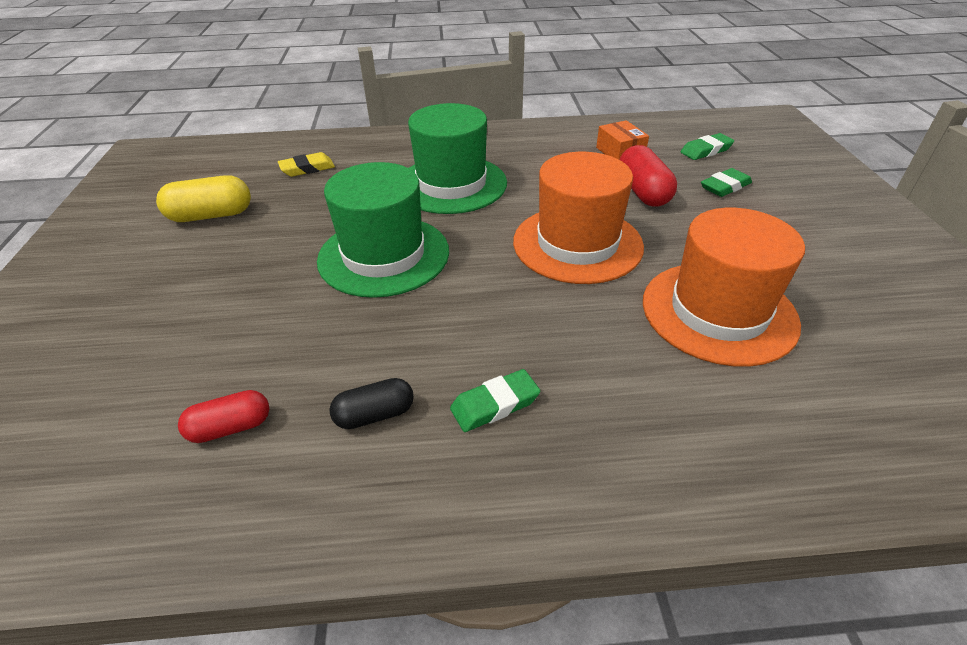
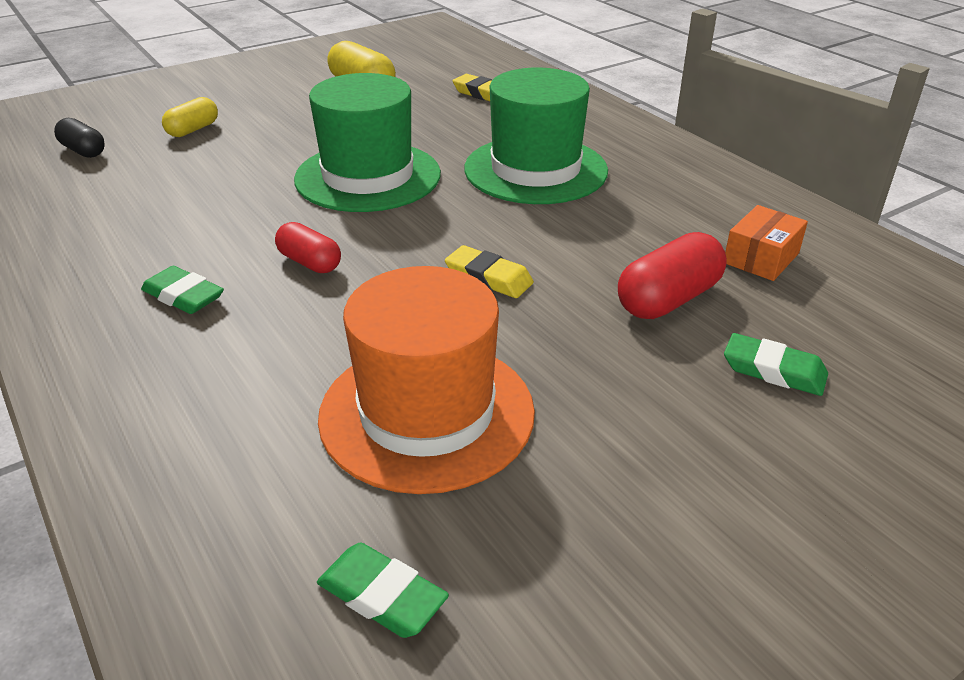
camera: 60 degrees right, 5 degrees down
(160, 337) = (193, 130): none -> yellow capsule
(231, 427) = (109, 191): red capsule -> red capsule (310, 262)
(375, 415) = (146, 242): black capsule -> black capsule (83, 151)
(577, 244) = (488, 278): orange hat -> yellow eraser
(706, 150) = (876, 333): green eraser -> green eraser (382, 595)

